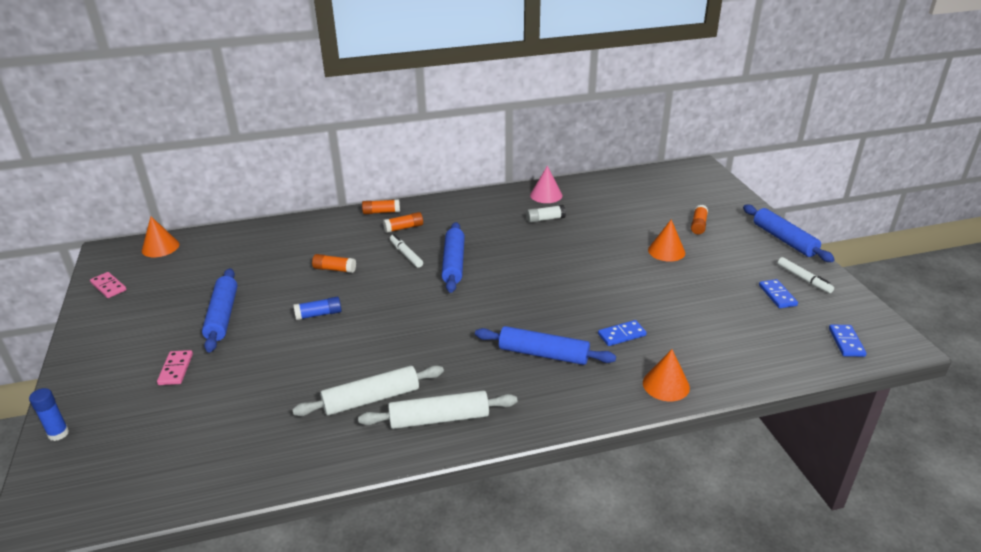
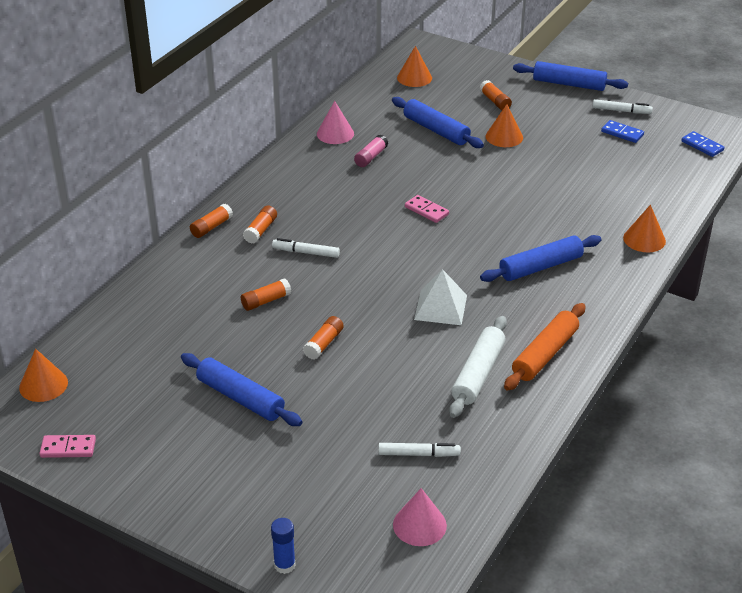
camera: 45 degrees left, 5 degrees up
(158, 473) = (419, 525): none -> pink cone
(176, 369) = (285, 459): pink domino -> pink domino (426, 211)
(242, 425) = (418, 454): none -> white marker
(319, 314) = (323, 344): blue glue stick -> orange glue stick
(426, 337) = (440, 307): none -> white pyramid
(439, 418) = (545, 354): white rolling pin -> orange rolling pin
(454, 263) = (360, 237): blue rolling pin -> blue rolling pin (436, 130)
(545, 219) = (371, 157): white glue stick -> pink glue stick
(621, 335) = (569, 221): blue domino -> none
(660, 185) = (414, 78): none -> orange cone

